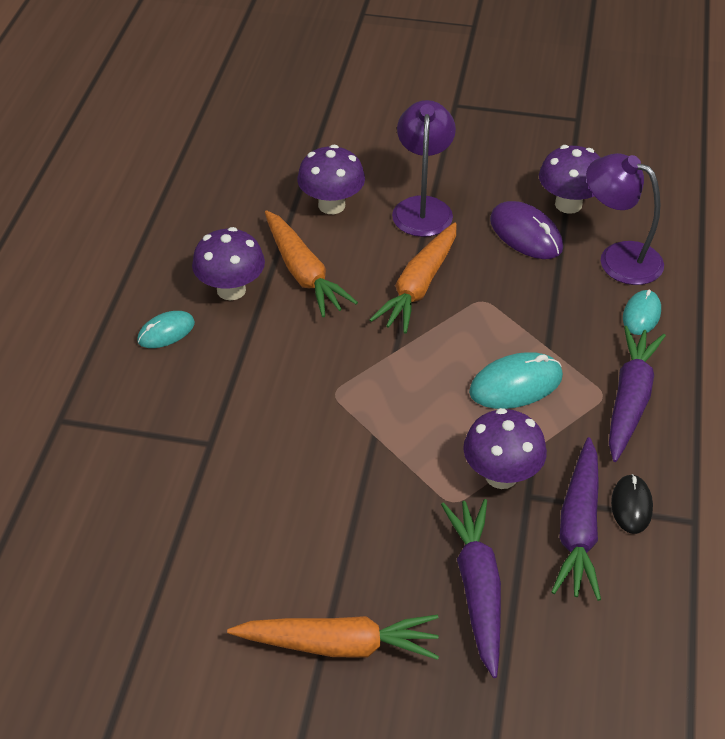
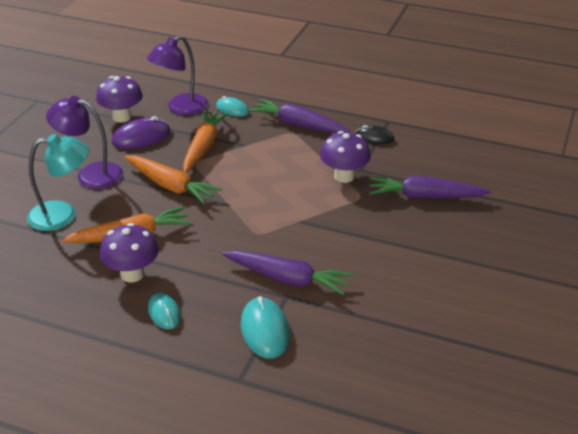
camera: 80 degrees left, 10 degrees down
(331, 205) = (63, 215): purple mushroom -> turquoise lamp
(339, 645) = (460, 252): orange carrot -> orange carrot (203, 147)
(516, 384) = (273, 161): turquoise mouse -> turquoise mouse (265, 330)
(579, 528) = (387, 156): purple carrot -> purple carrot (288, 279)

